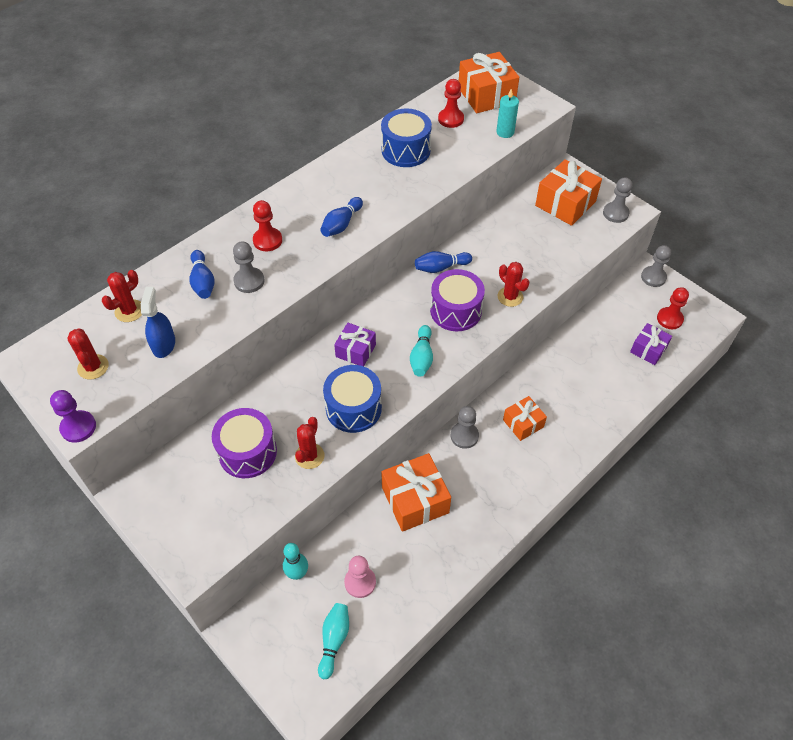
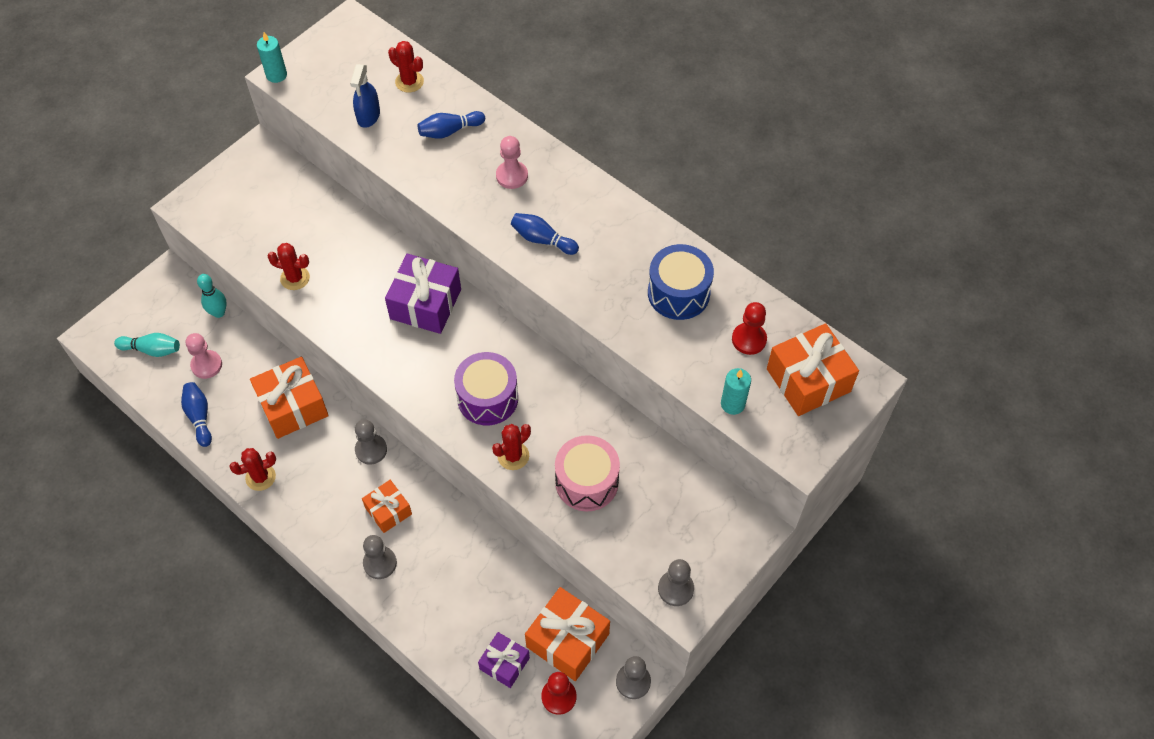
camera: 85 degrees right, 5 degrees up
(78, 427) = (276, 75): purple pawn -> turquoise candle
(93, 367) = (342, 70): red cactus -> red cactus (260, 477)
(163, 344) = (368, 115): blue spray bottle -> blue spray bottle turned 105 degrees clockwise
(247, 452) = (300, 227): purple drum -> none
(249, 281) = (452, 169): grey pawn -> grey pawn (380, 563)
(267, 240) = (512, 176): red pawn -> pink pawn
(353, 408) = (351, 309): blue drum -> none
(355, 351) = (425, 304): purple gift -> purple gift, size x1.66
(422, 357) = (418, 367): turquoise bowling pin -> none
(441, 267) = (554, 379): blue bowling pin -> blue bowling pin (199, 417)
(533, 254) = (587, 482): none -> pink drum
(565, 203) = (686, 524): orange gift -> orange gift (567, 640)

